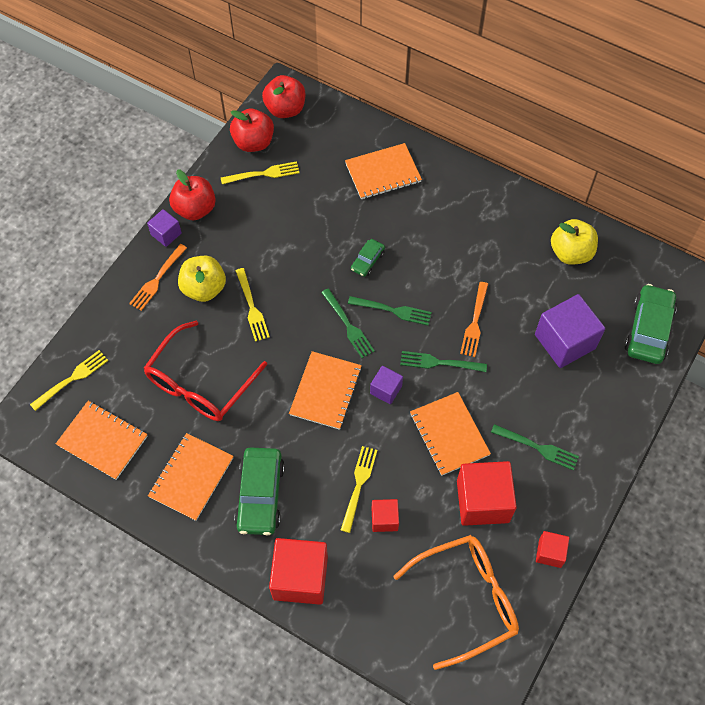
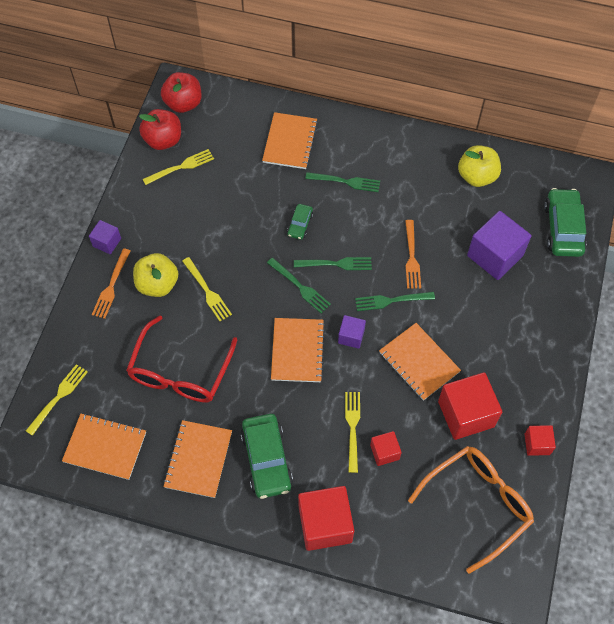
camera: 15 degrees left, 0 degrees up
(195, 209) = (127, 213): red apple -> none
(383, 173) = (290, 142): orange notebook -> orange notebook turned 45 degrees counterclockwise
(538, 448) = (499, 354): green fork -> green fork (346, 182)

